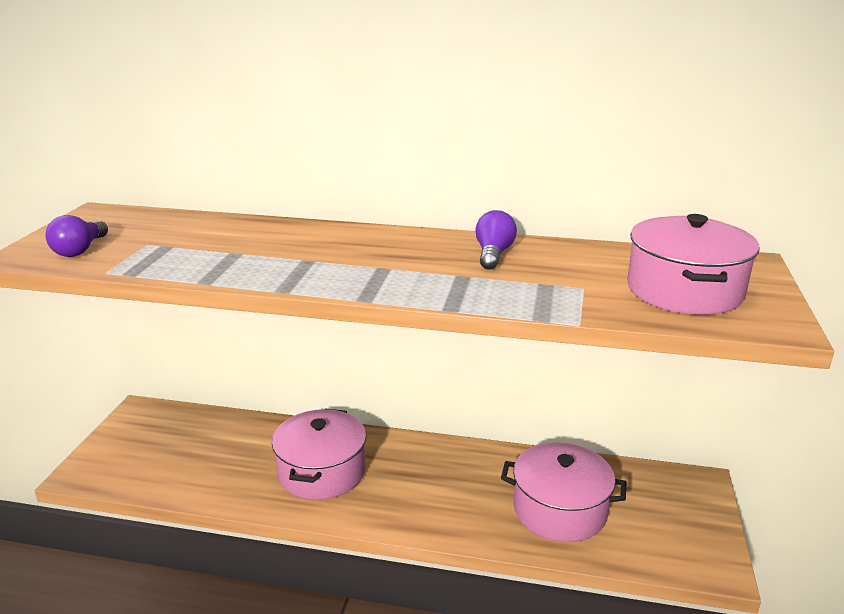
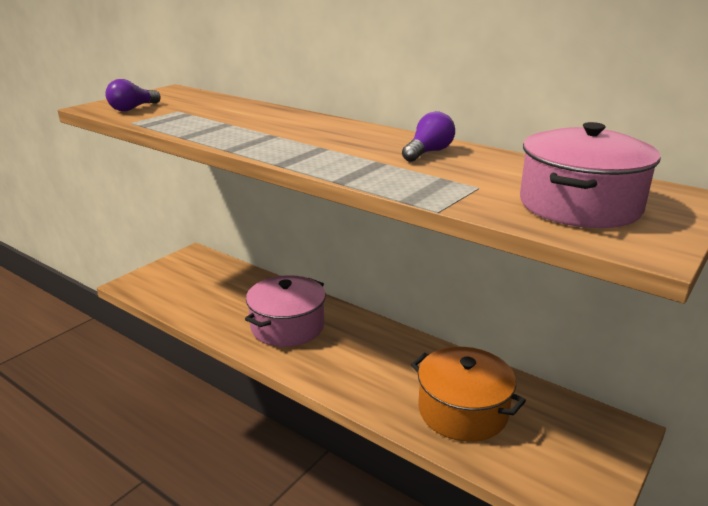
camera: 25 degrees right, 0 degrees up
(560, 510) = (462, 411): pink pot -> orange pot

